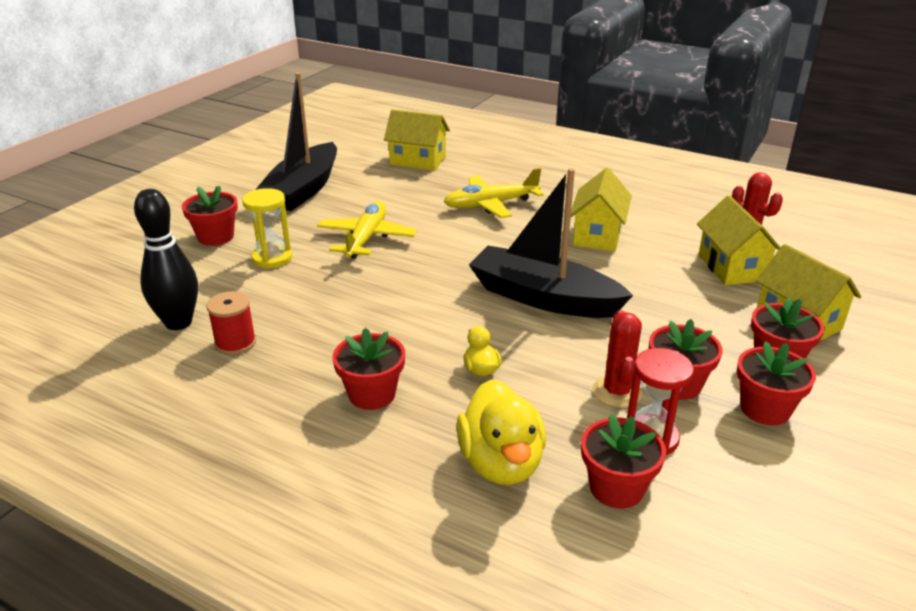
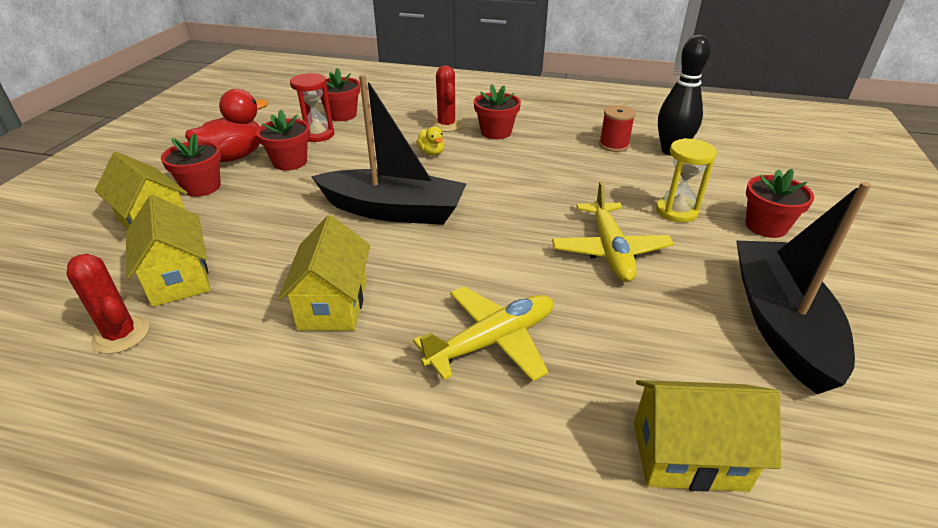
camera: 165 degrees right, 5 degrees up
(501, 463) = (405, 116): yellow duck -> none
(617, 392) = (335, 153): red cactus -> red cactus (446, 125)
(765, 409) = (234, 156): red flower pot -> red duck

